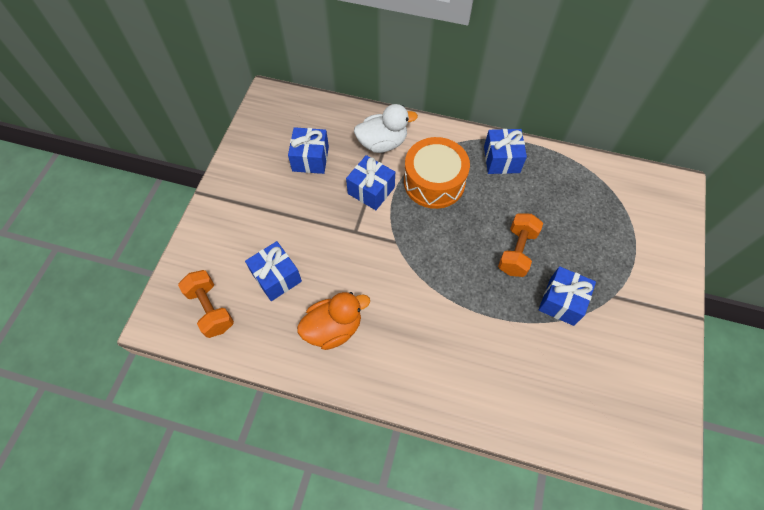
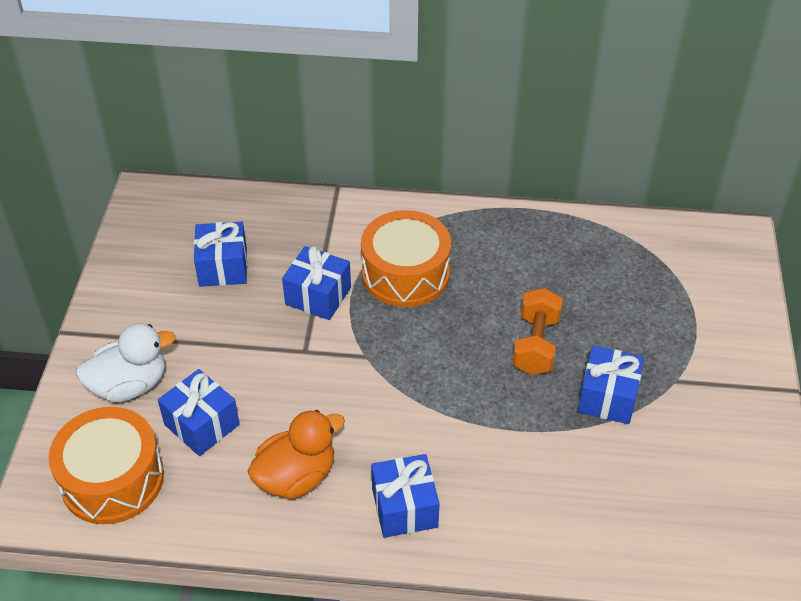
camera: 10 degrees left, 15 degrees down
(211, 309) = (112, 479): orange dumbbell -> orange drum
(382, 143) = (323, 234): white duck -> white duck (129, 385)
(501, 159) = (494, 233): blue gift -> blue gift (404, 507)

